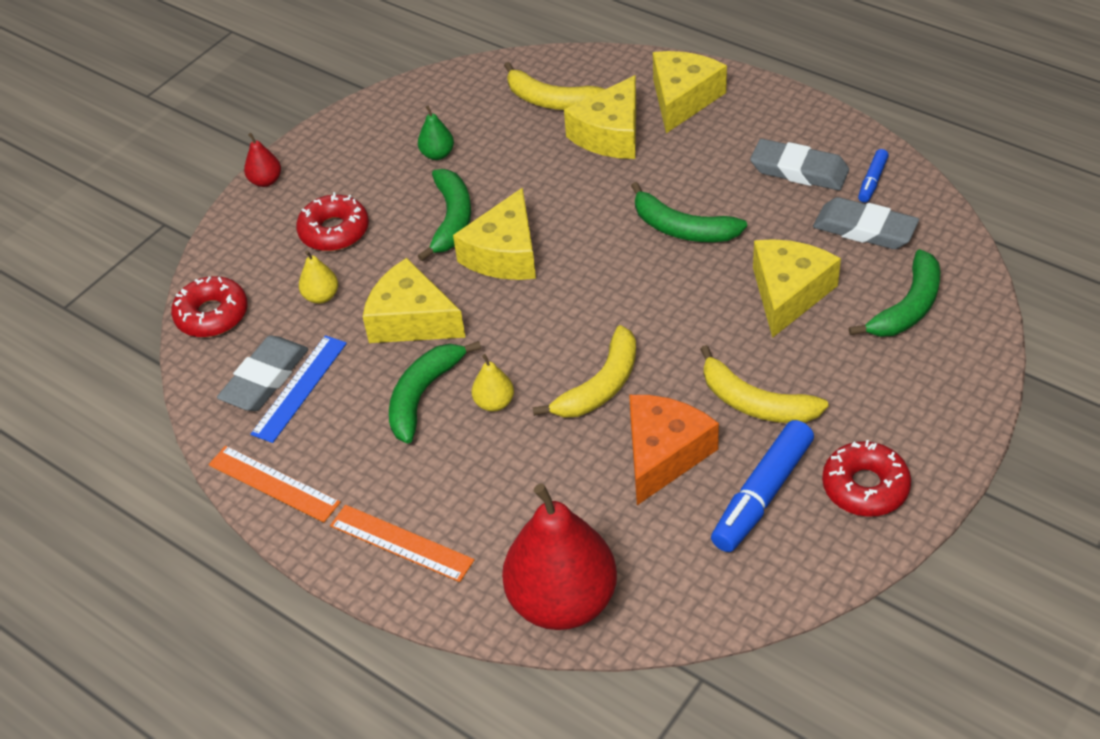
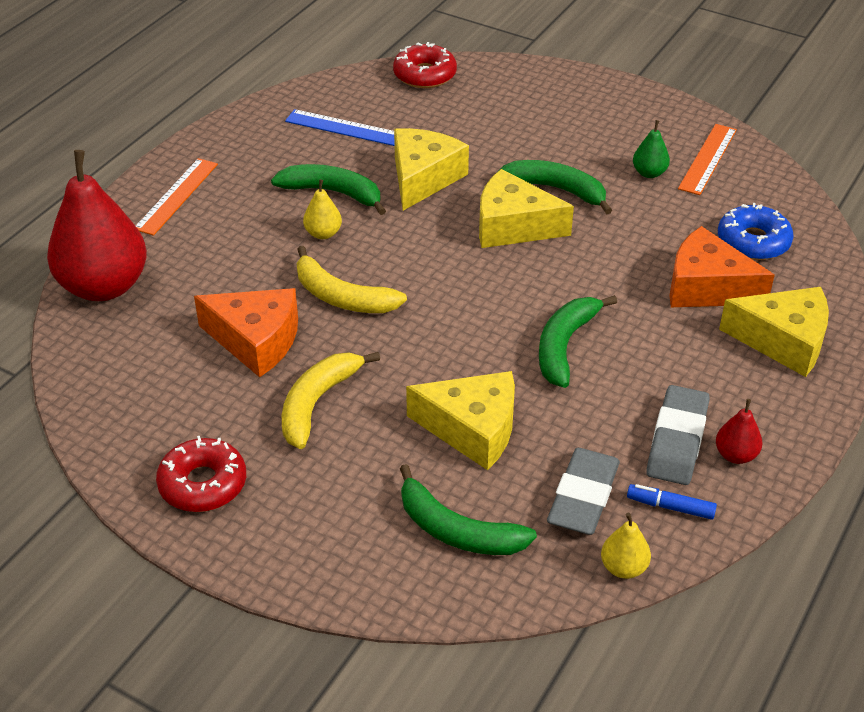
camera: 80 degrees right, 5 degrees down
(265, 378) = (354, 109): grey eraser -> none
(266, 181) = (592, 80): red pear -> red pear (735, 455)
(273, 483) = (243, 127): orange ruler -> orange ruler (708, 159)
(321, 296) = (449, 126): yellow pear -> yellow pear (623, 568)
(334, 231) = (532, 124): red donut -> none
(451, 220) = (556, 190): green banana -> green banana turned 150 degrees counterclockwise
(551, 100) = (753, 241): yellow banana -> blue donut
(610, 134) = (707, 287): yellow cheese -> orange cheese
(762, 495) = (201, 408): blue marker -> none

